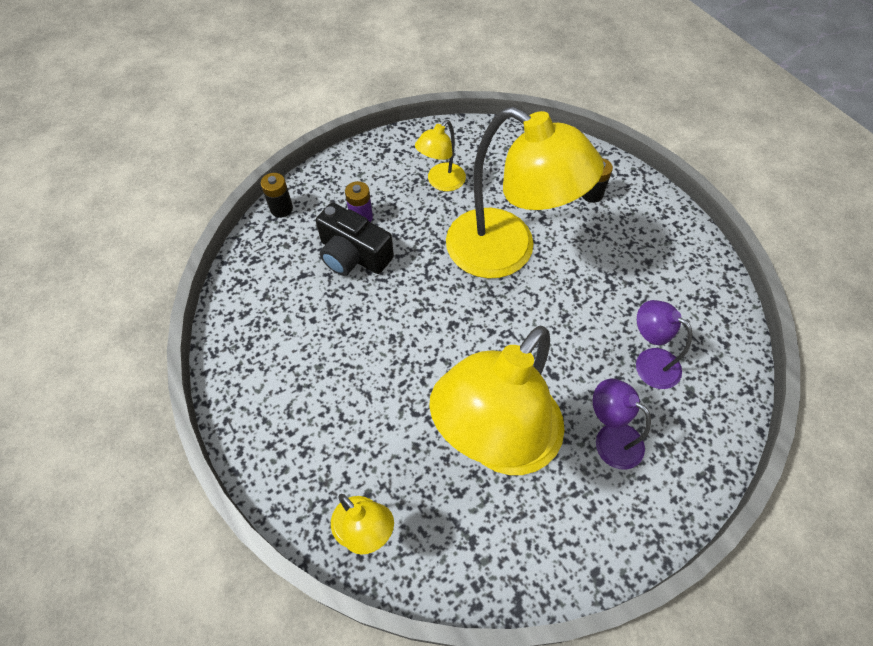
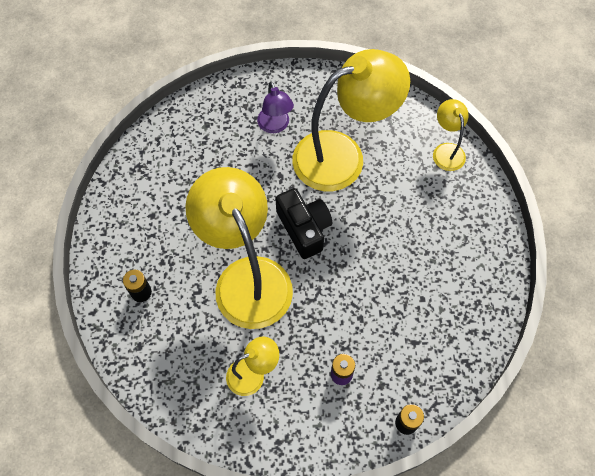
camera: 150 degrees left, 5 degrees up
(353, 255) = (366, 339): black camera -> black camera (304, 228)
(649, 362) = (215, 153): purple lamp -> none

